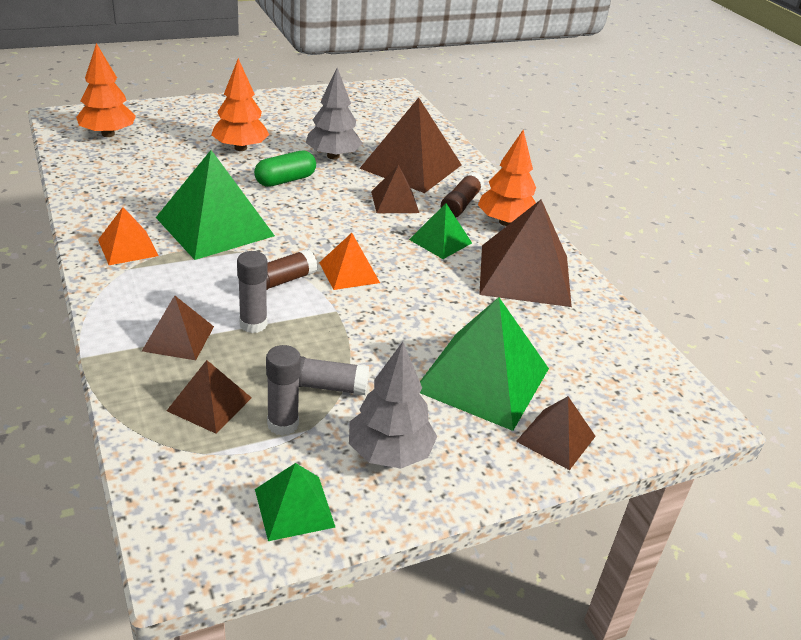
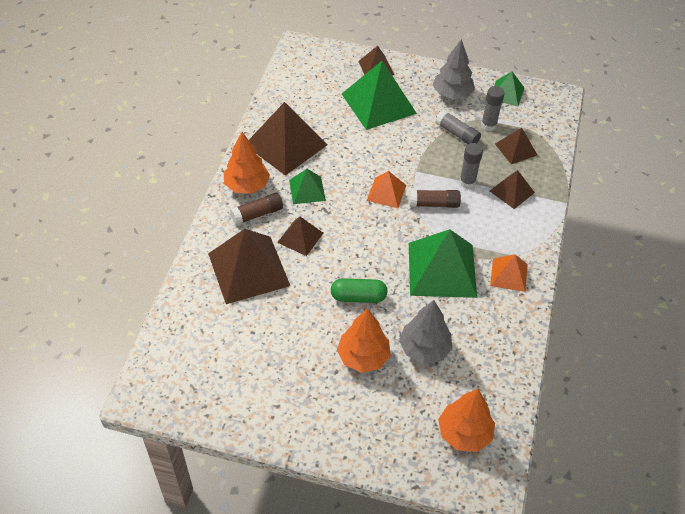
camera: 140 degrees left, 15 degrees up
(333, 156) = (297, 310): grey tree -> grey tree (424, 349)

